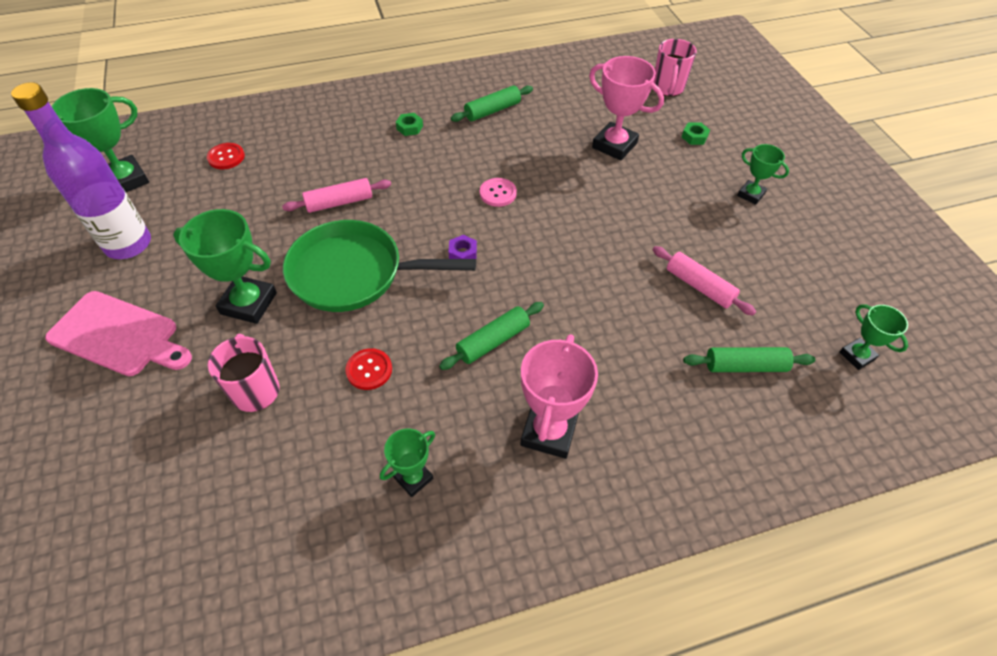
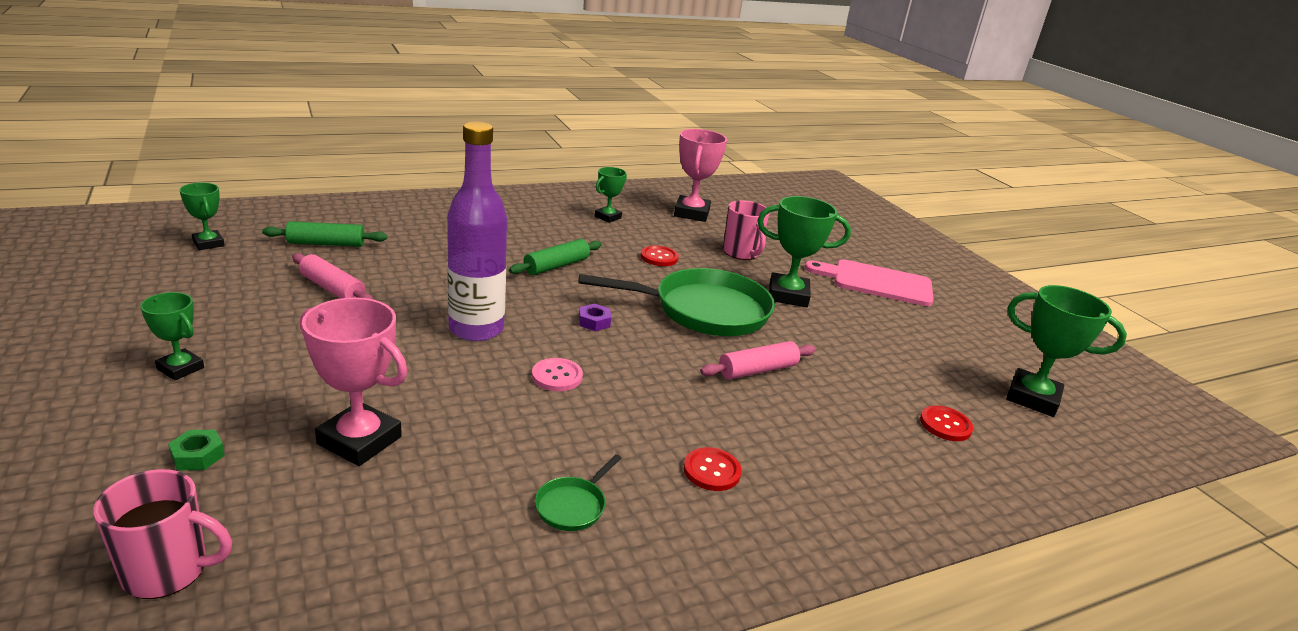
camera: 170 degrees right, 25 degrees down
(126, 180) = (1032, 398): green trophy -> green trophy turned 75 degrees clockwise
(128, 244) = (946, 338): purple bottle -> purple bottle (476, 329)
(409, 127) = (711, 471): green nut -> red button
(492, 111) = (573, 505): green rolling pin -> green pan
(549, 432) = (511, 226): pink trophy -> pink trophy (691, 213)
(667, 88) = (168, 571): pink mug -> pink mug turned 90 degrees clockwise

